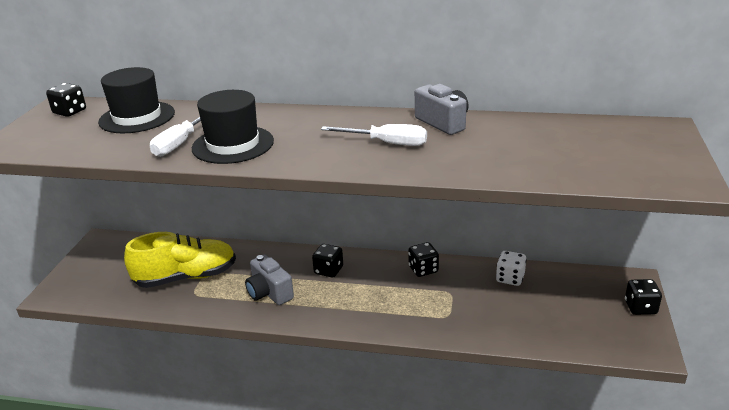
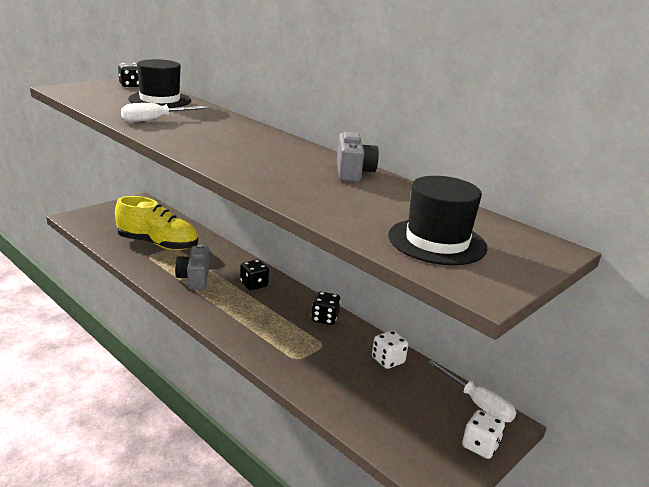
camera: 30 degrees right, 5 degrees down
(233, 144) = (182, 131): black hat -> black hat (437, 241)
(387, 143) = (282, 167): white screwdriver -> white screwdriver (477, 403)
(640, 307) = (480, 446): black dice -> white dice

